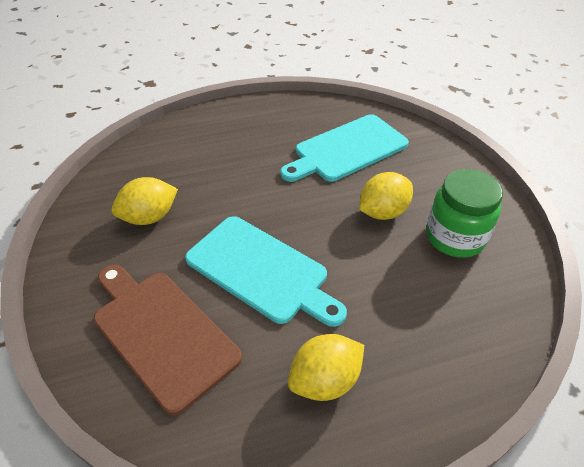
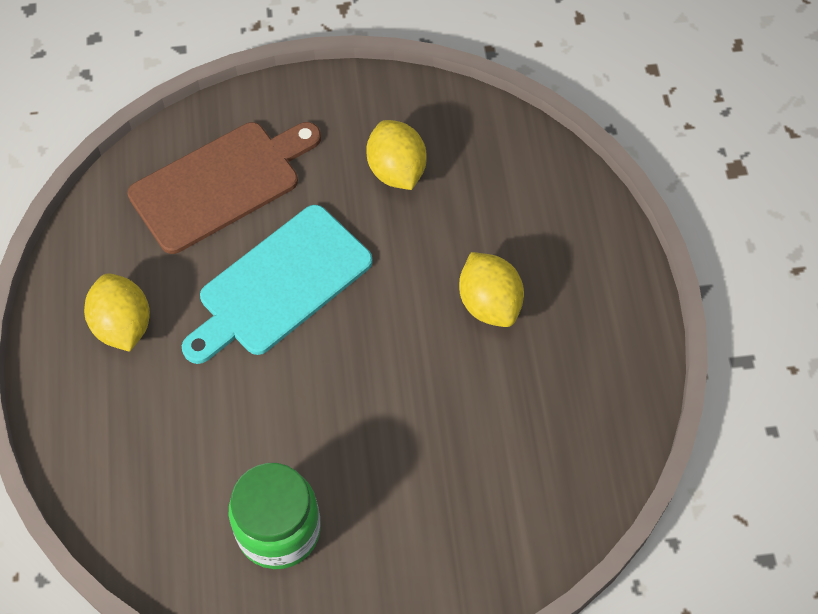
camera: 100 degrees right, 15 degrees up
(347, 149) = (495, 435): turquoise cutting board -> none
(383, 212) = (347, 450): yellow lemon -> yellow lemon (489, 303)

